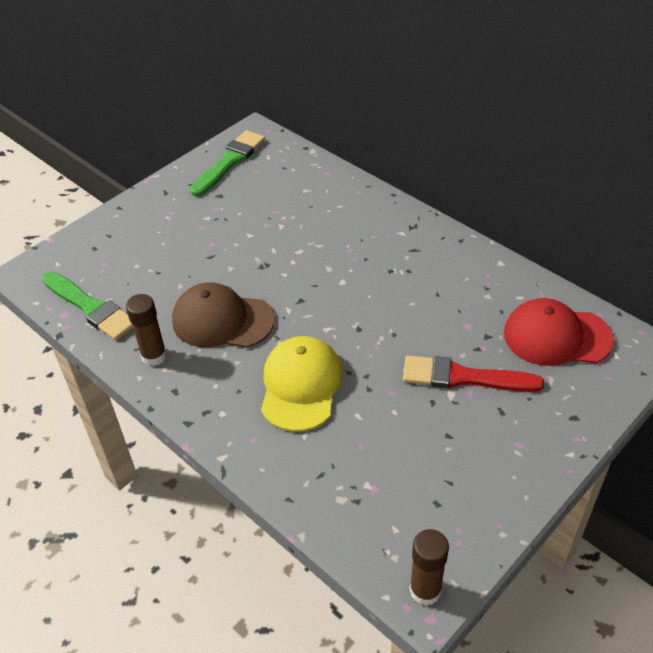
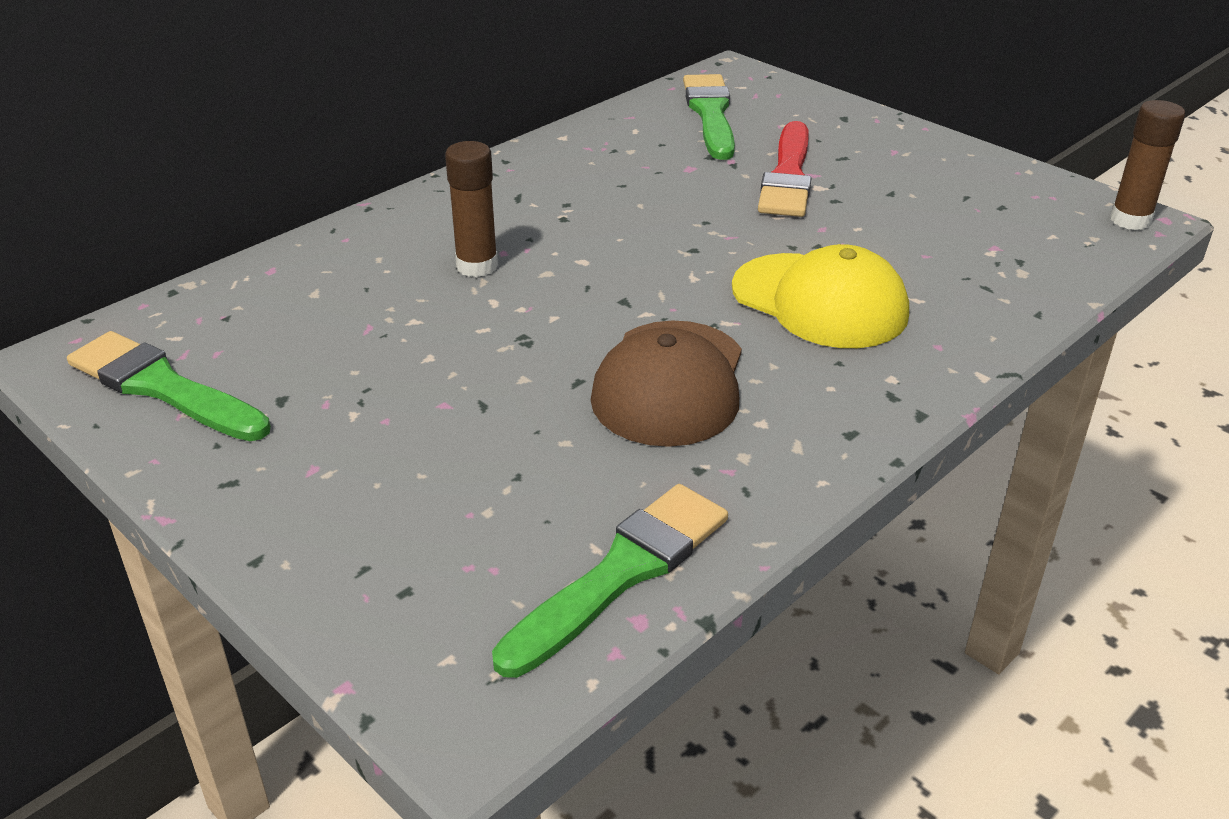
camera: 90 degrees left, 10 degrees down
(154, 356) = (765, 464): brown glue stick -> brown glue stick (477, 266)
(301, 385) = (820, 301): yellow cap -> yellow cap turned 150 degrees counterclockwise
(557, 336) = (711, 114): red cap -> green brush

